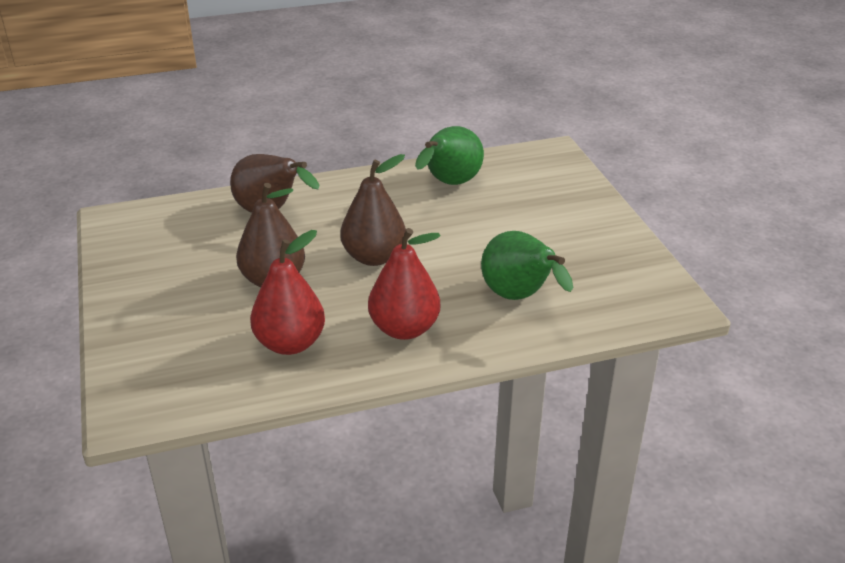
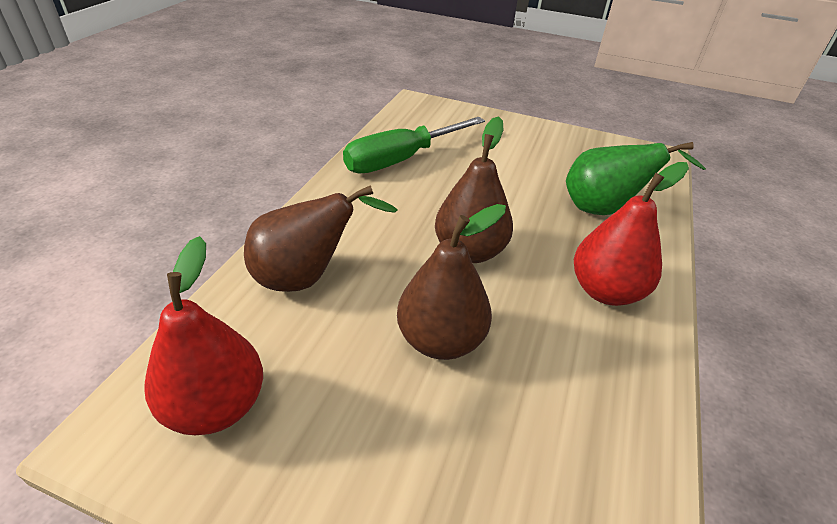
camera: 55 degrees left, 5 degrees up
(290, 343) = (576, 387): red pear -> red pear (216, 406)
(449, 184) = (401, 159): green pear -> green screwdriver

